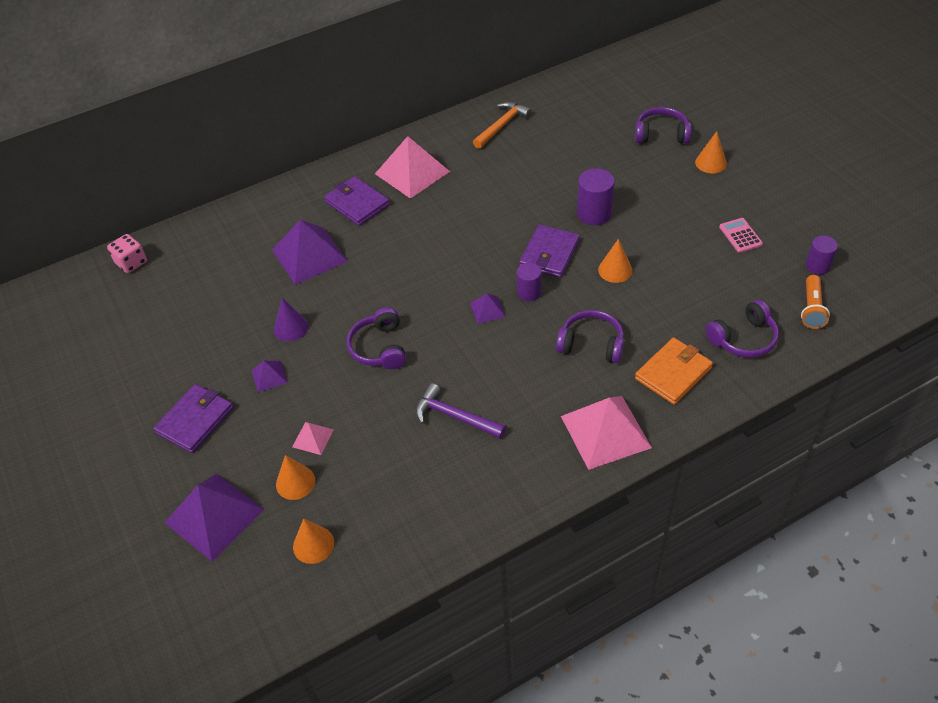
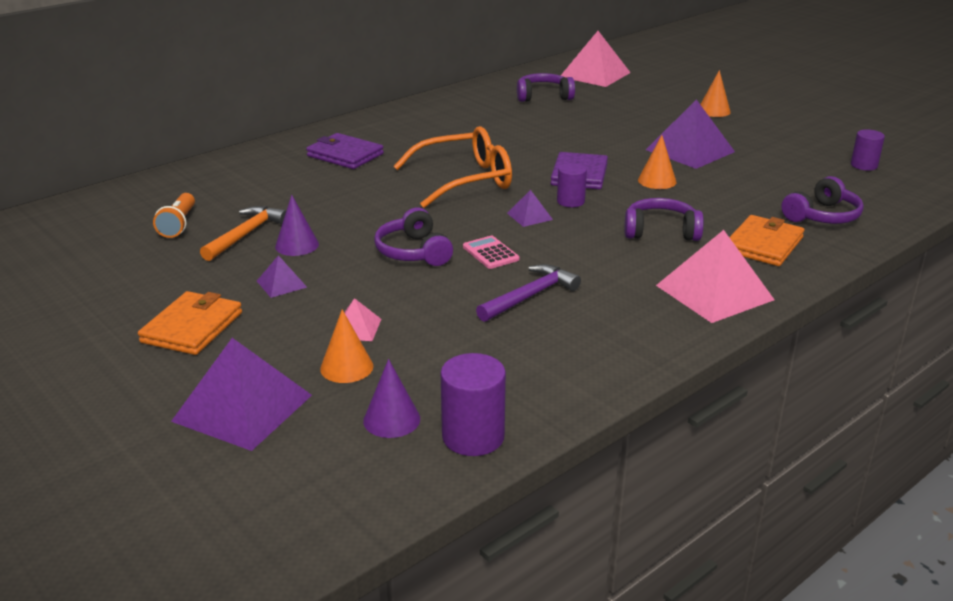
camera: 15 degrees left, 20 degrees down
(131, 263) = (75, 211): pink dice -> none
(195, 420) = (192, 327): purple wallet -> orange wallet
(309, 255) = (301, 192): purple pyramid -> purple pyramid (690, 150)
(313, 544) = (391, 419): orange cone -> purple cone
(412, 172) = (399, 132): pink pyramid -> pink pyramid (595, 74)
(448, 251) = (465, 180): none -> orange glasses
(455, 416) = (530, 296): purple hammer -> purple hammer turned 120 degrees clockwise
(502, 125) = (485, 99): orange hammer -> orange hammer (245, 234)
(594, 213) = (613, 147): purple cylinder -> purple cylinder (473, 436)
(661, 134) = (653, 97): purple headphones -> purple headphones (543, 96)
(740, 235) = (773, 152): pink calculator -> pink calculator (490, 253)
(811, 309) = (878, 192): orange flashlight -> orange flashlight (178, 225)

